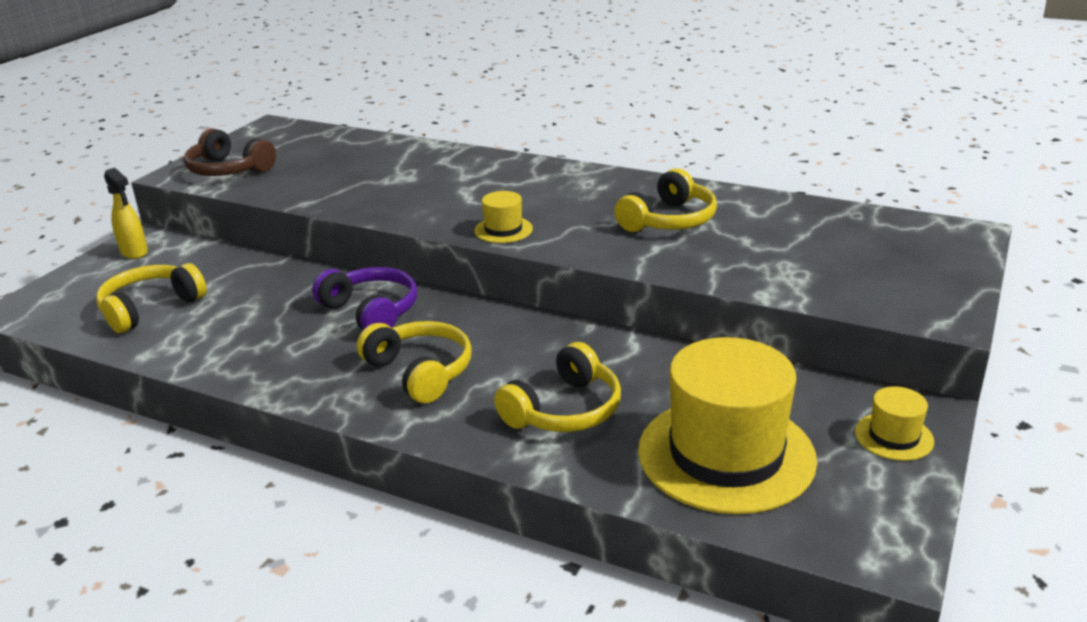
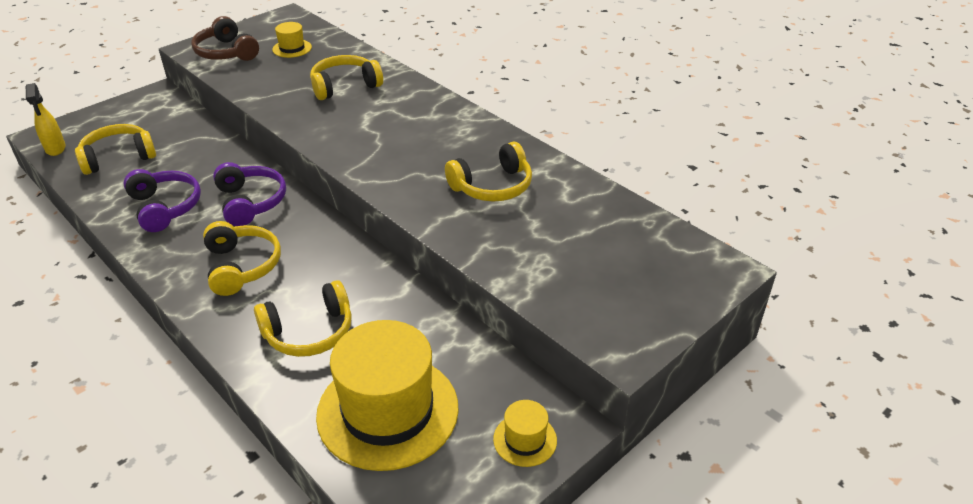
camera: 20 degrees right, 10 degrees up
(134, 252) = (142, 105): yellow spray bottle -> yellow spray bottle (55, 149)
(264, 341) = (165, 207): none -> purple headphones
(409, 172) = (344, 86): none -> yellow headphones
(503, 230) = (363, 161): yellow hat -> yellow hat (292, 48)

